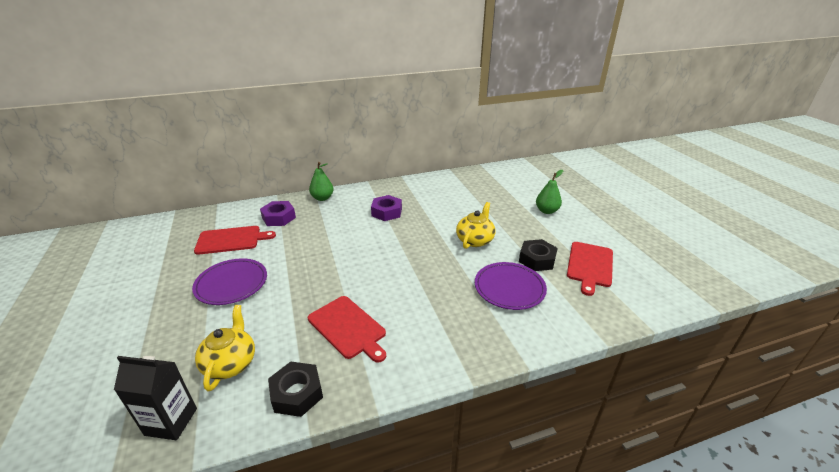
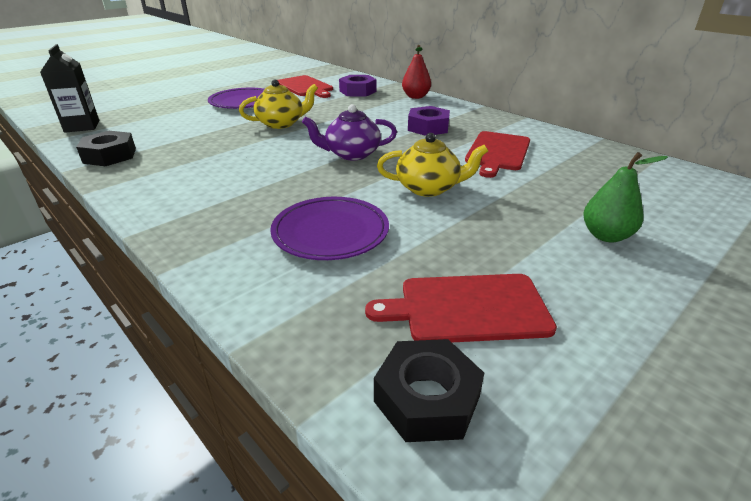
camera: 65 degrees right, 0 degrees up
(230, 363) = (144, 126): yellow teapot -> yellow teapot (281, 123)
(322, 198) = (415, 97): green pear -> red pear
(348, 328) = (202, 155): red cutting board -> red cutting board (497, 152)
(406, 254) = (351, 154): none -> purple teapot
(537, 260) = (429, 246): black nut -> black nut (427, 399)

